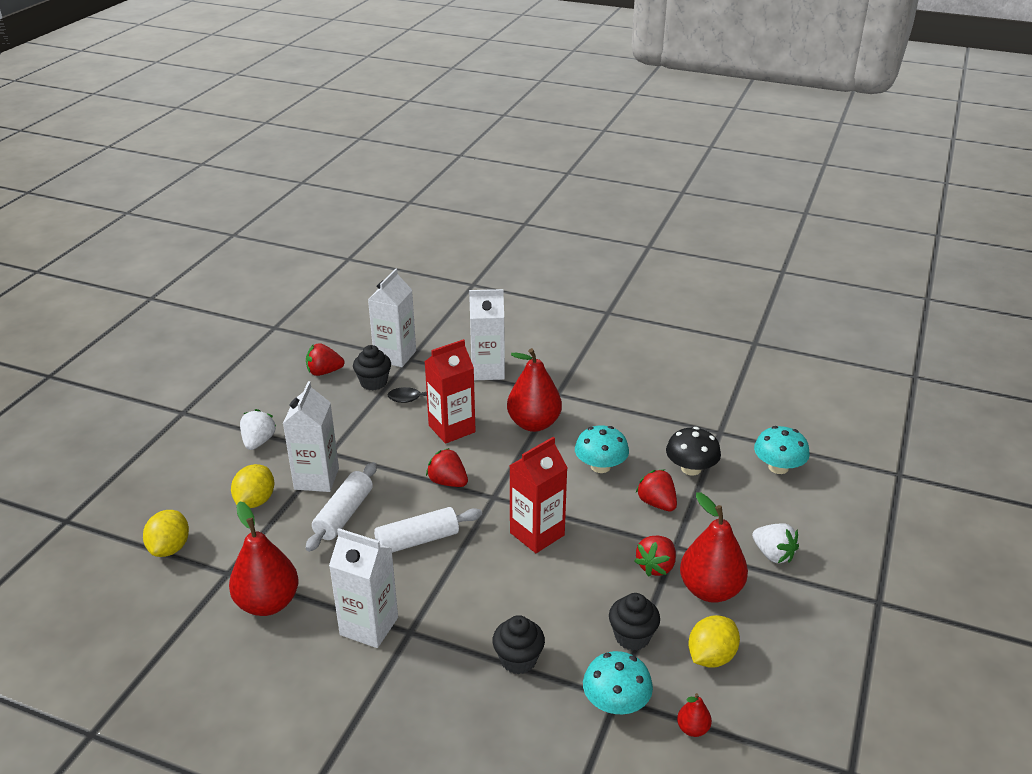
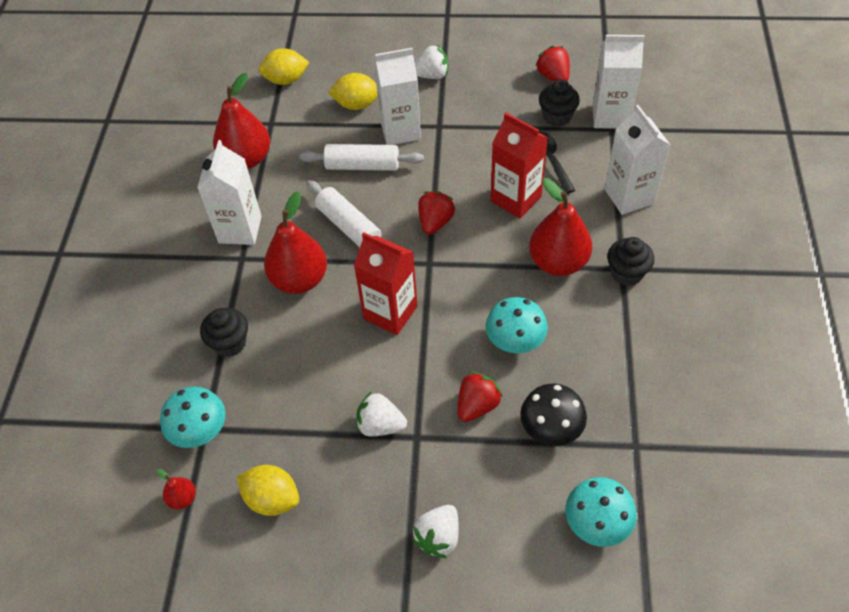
camera: 75 degrees right, 20 degrees up
(632, 637) = (280, 425): black cupcake -> black cupcake (626, 273)
(656, 566) = (380, 425): red strawberry -> white strawberry
(710, 590) = (363, 482): red pear -> red pear (299, 280)

